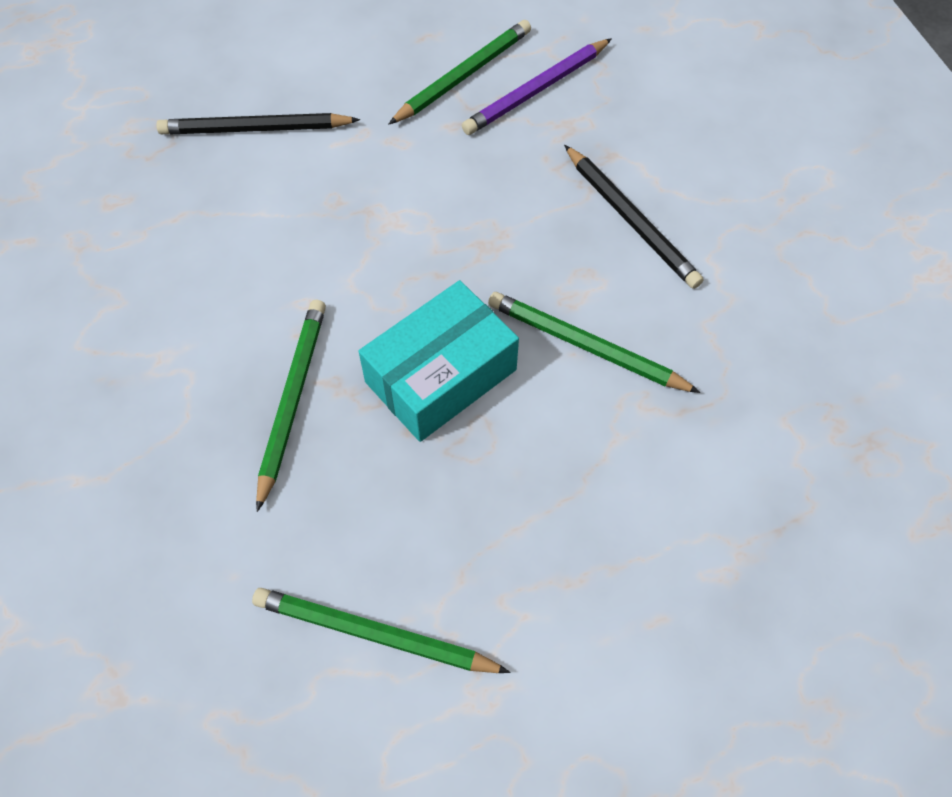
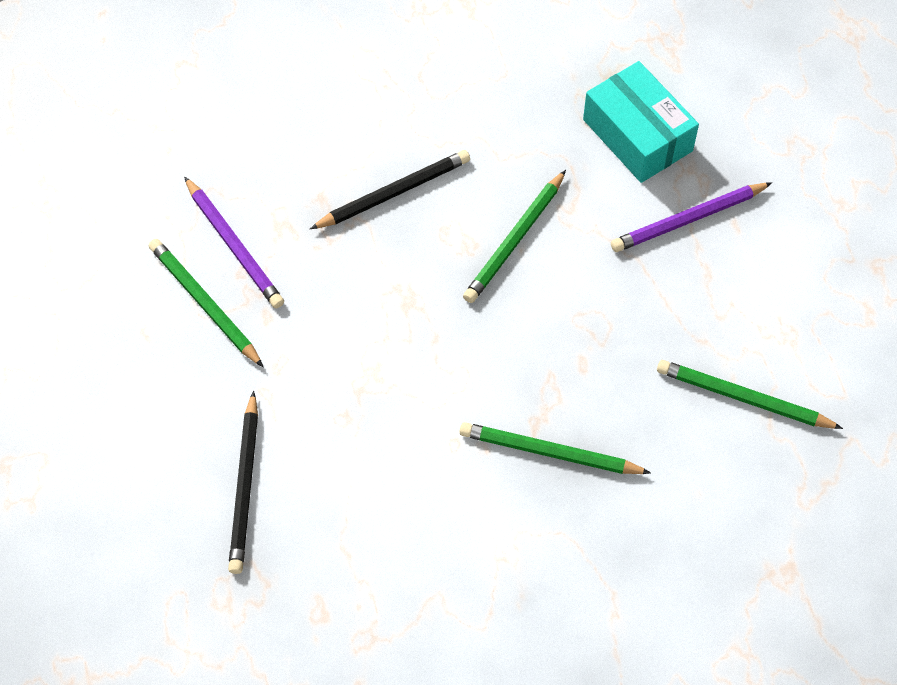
camera: 85 degrees left, 0 degrees up
(374, 634) = (744, 398): green pencil -> green pencil turned 90 degrees clockwise
(441, 376) = (535, 343): turquoise box -> turquoise box (637, 135)
(655, 554) = (688, 219): none -> purple pencil

